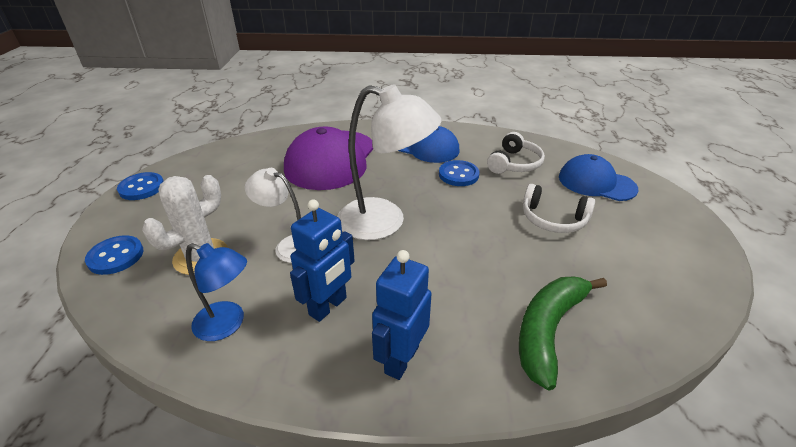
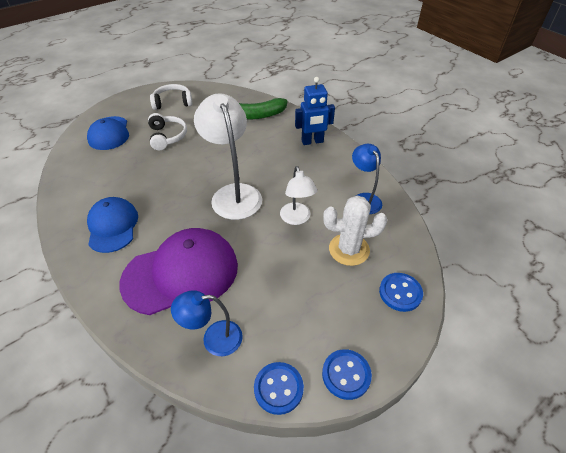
camera: 130 degrees left, 10 degrees up
(259, 153) = (214, 339): none -> blue lamp
(328, 306) = (315, 175): blue robot -> none
(458, 175) = (145, 190): blue button -> blue button (278, 388)
(514, 163) = (107, 172): white headphones -> white headphones (173, 102)

